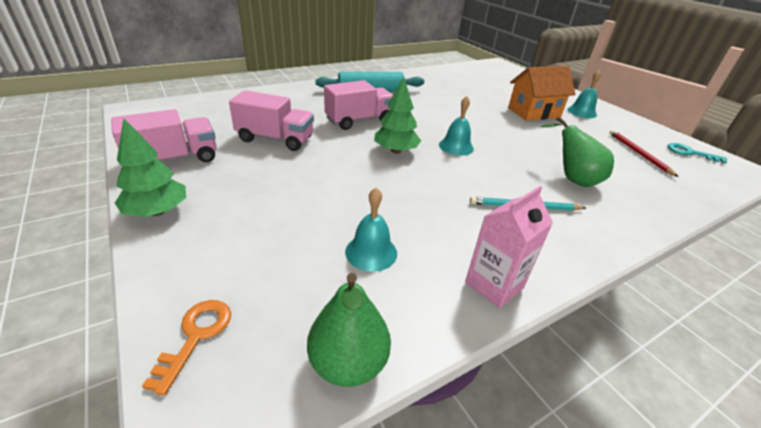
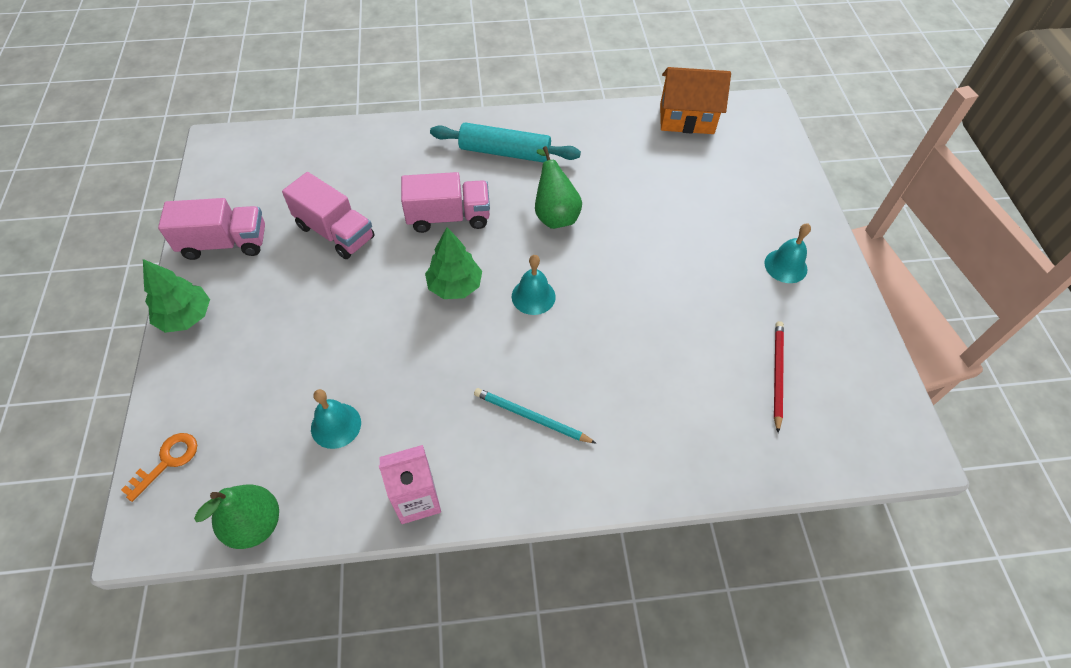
camera: 25 degrees right, 20 degrees up
(534, 112) = (705, 251): orange house -> orange house (686, 119)
(572, 179) = (631, 393): green pear -> green pear (554, 215)
(690, 153) = (862, 395): turquoise key -> none

